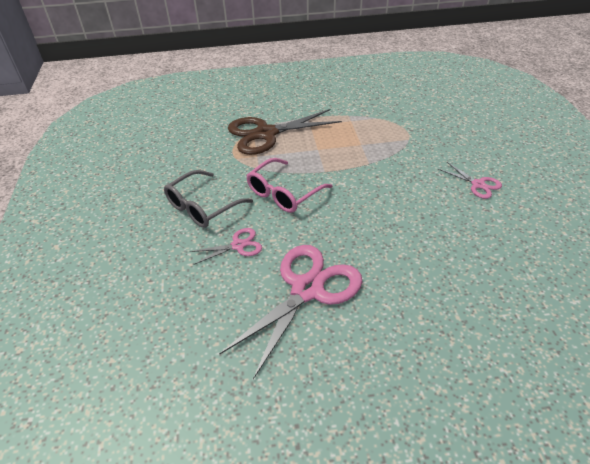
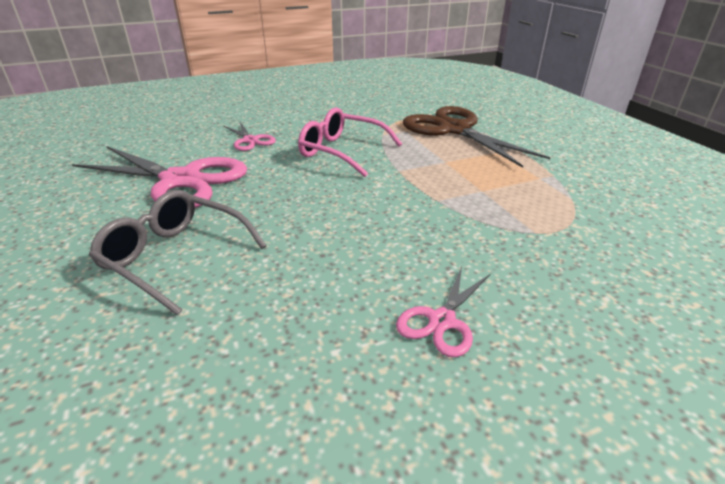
camera: 75 degrees right, 10 degrees down
(202, 207) = (306, 119): grey glasses -> grey glasses (175, 257)

